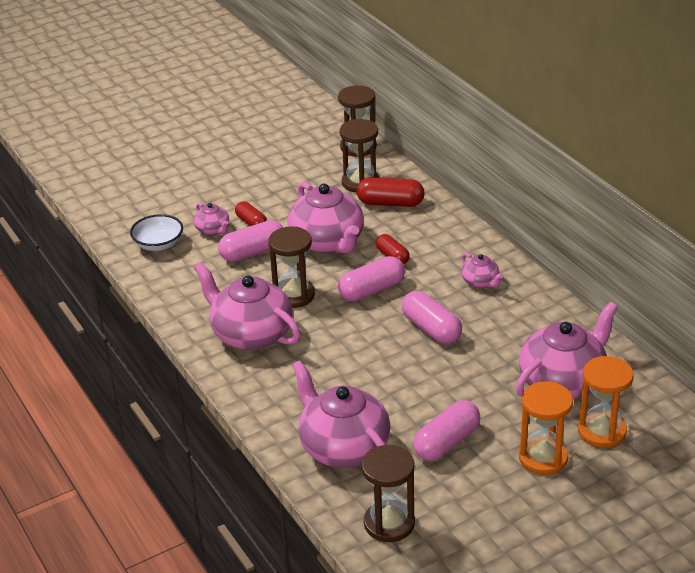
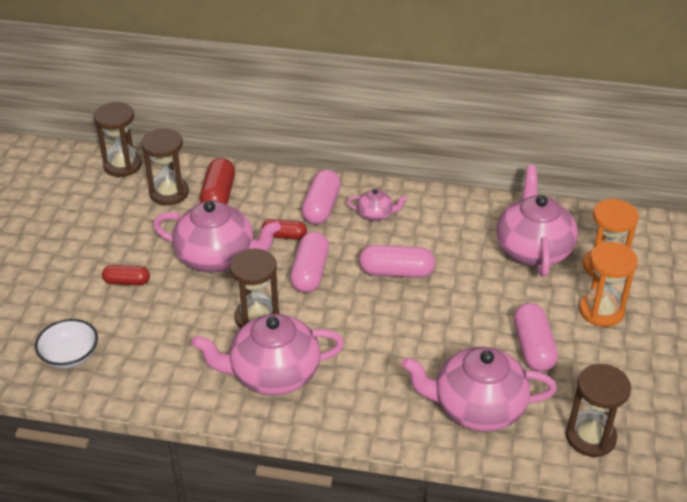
camera: 50 degrees left, 5 degrees up
(213, 230) = (102, 310): pink teapot -> none
(253, 252) = (168, 306): pink capsule -> pink capsule (321, 207)
(390, 203) = (219, 195): red capsule -> red capsule turned 45 degrees counterclockwise

